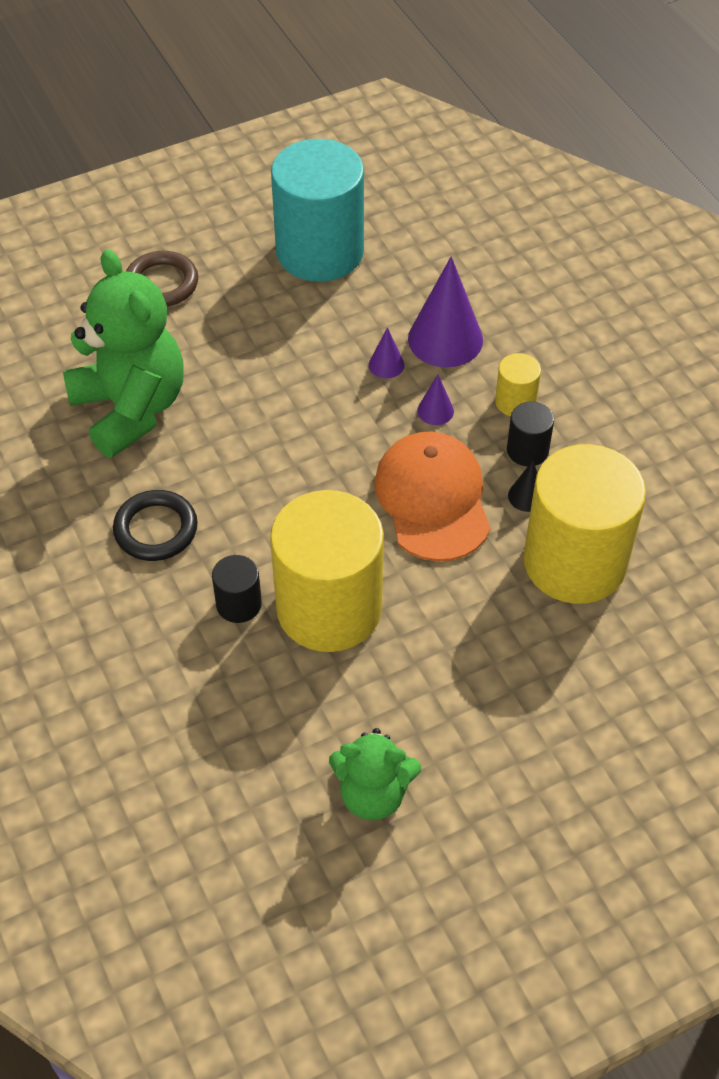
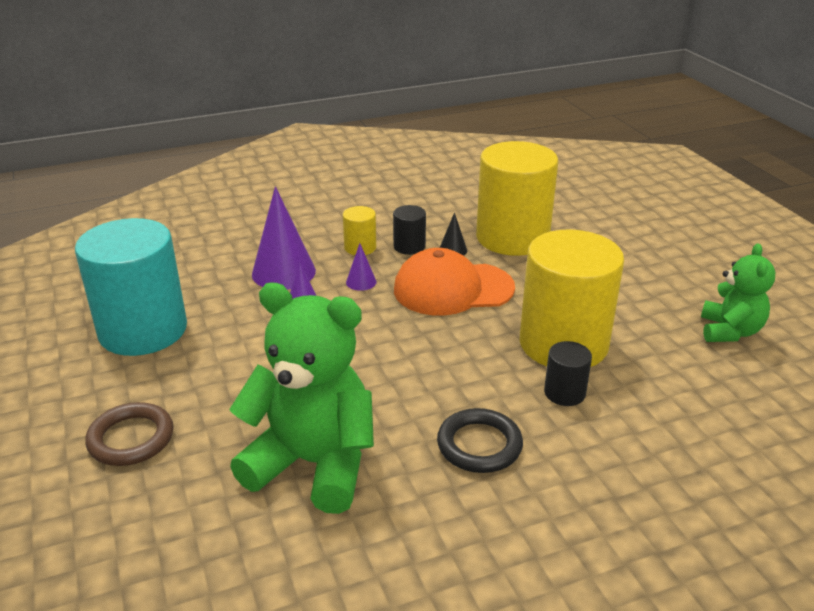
camera: 85 degrees left, 20 degrees down
(131, 408) = (313, 463): green teddy bear -> green teddy bear turned 45 degrees clockwise

